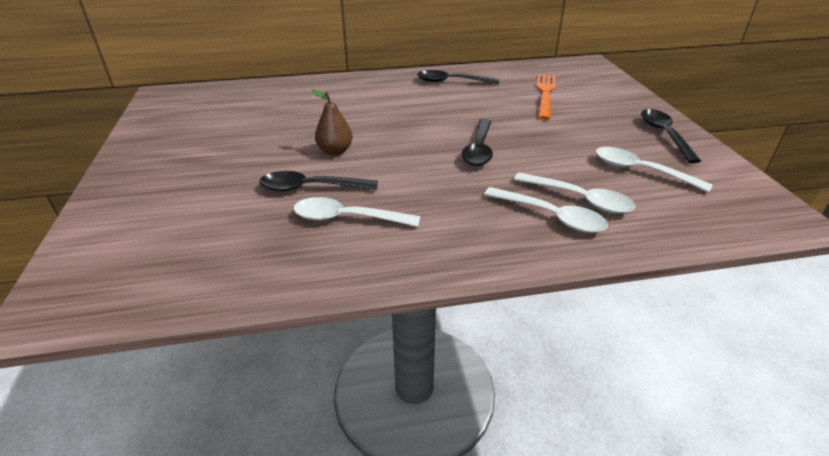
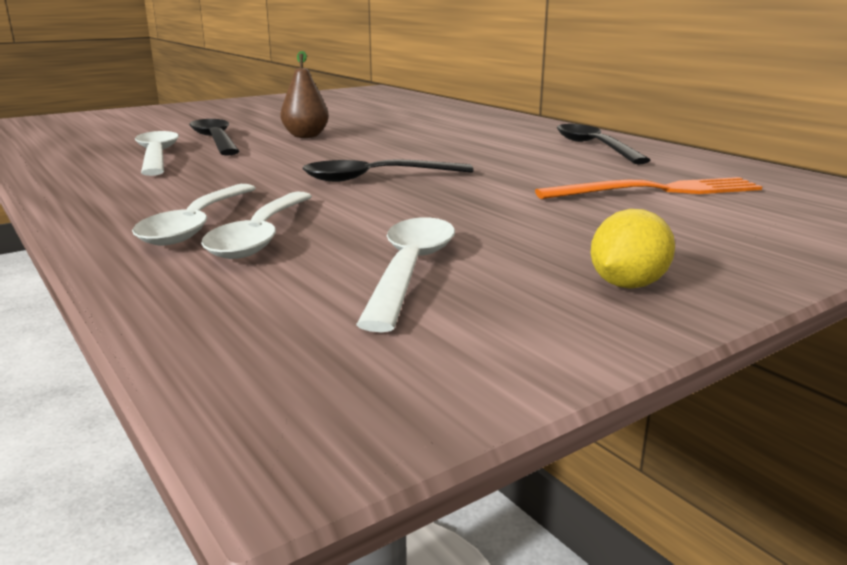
camera: 65 degrees right, 15 degrees down
(664, 135) = (627, 285): black spoon -> yellow lemon

